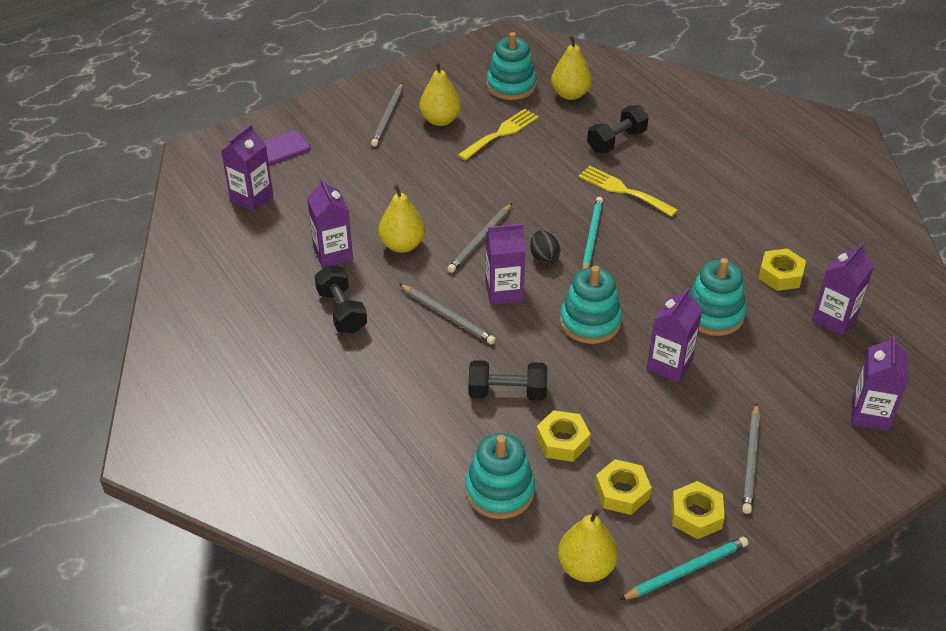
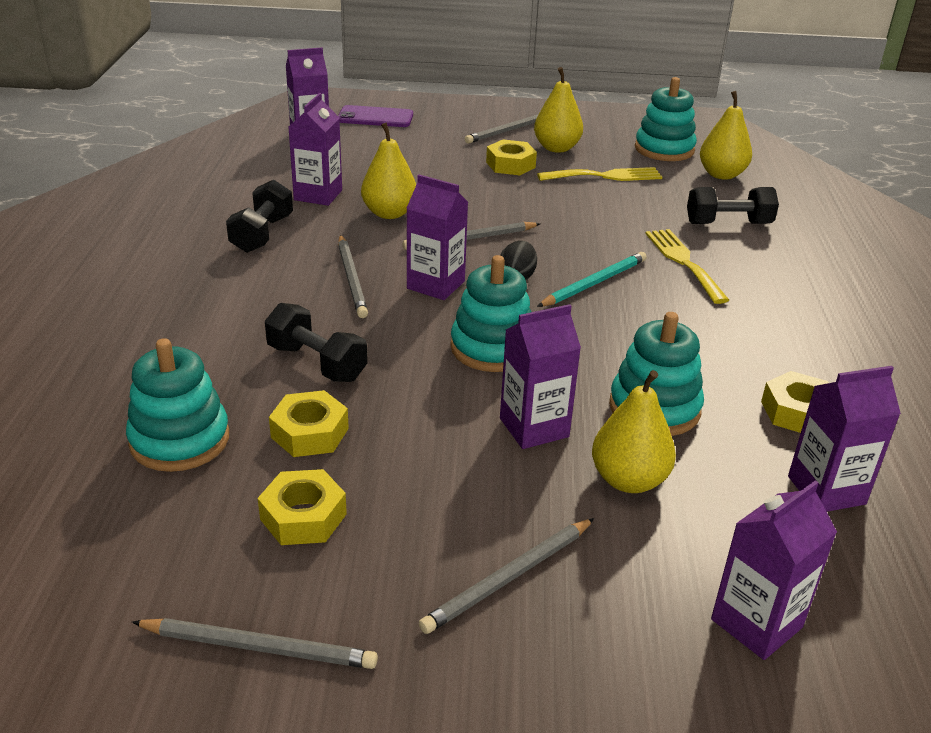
camera: 35 degrees right, 10 degrees down
(586, 567) = (153, 566): yellow pear -> yellow pear (628, 480)
(686, 570) = (259, 647): turquoise pencil -> grey pencil
(696, 515) = (357, 594): yellow nut -> yellow nut (510, 165)

